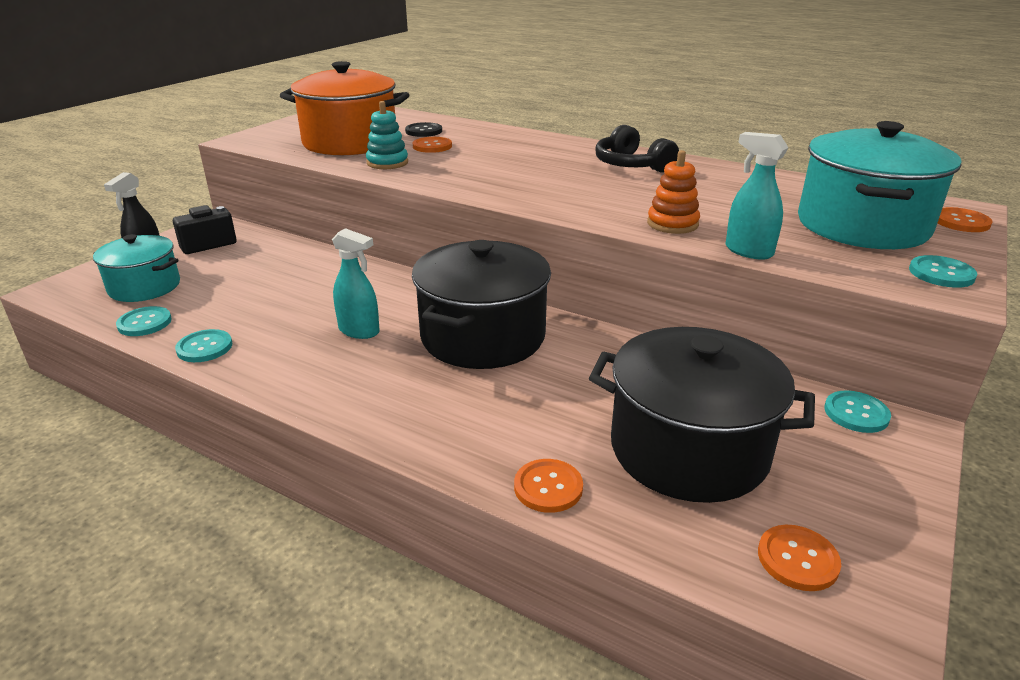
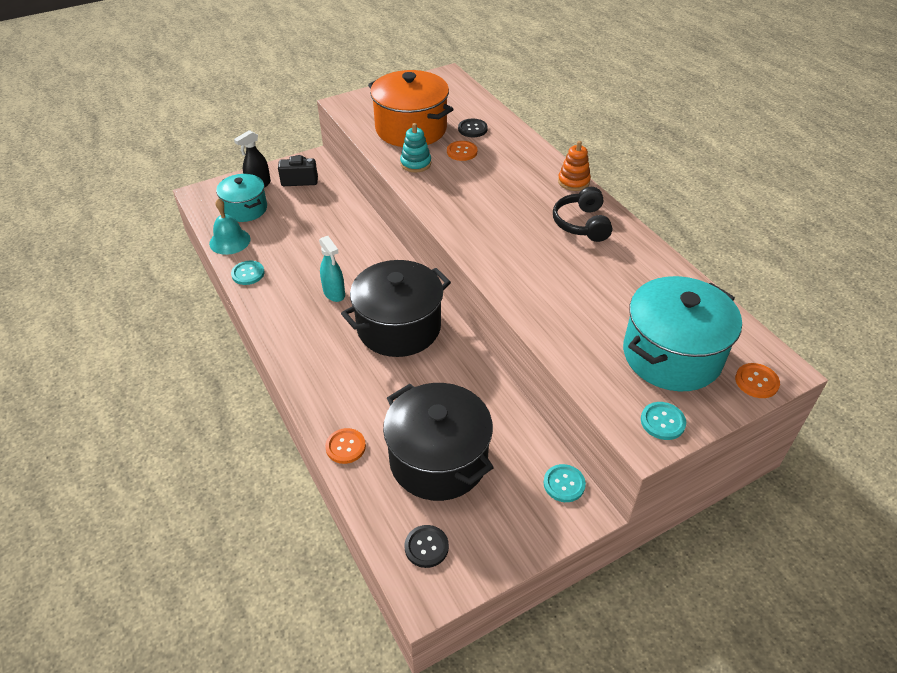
camera: 30 degrees right, 15 degrees up
(144, 323) = (230, 241): turquoise button -> turquoise bell
(672, 224) = (538, 301): orange stacking toy -> orange stacking toy (573, 181)
(748, 251) = (557, 347): turquoise spray bottle -> none
(797, 559) = (426, 547): orange button -> black button

